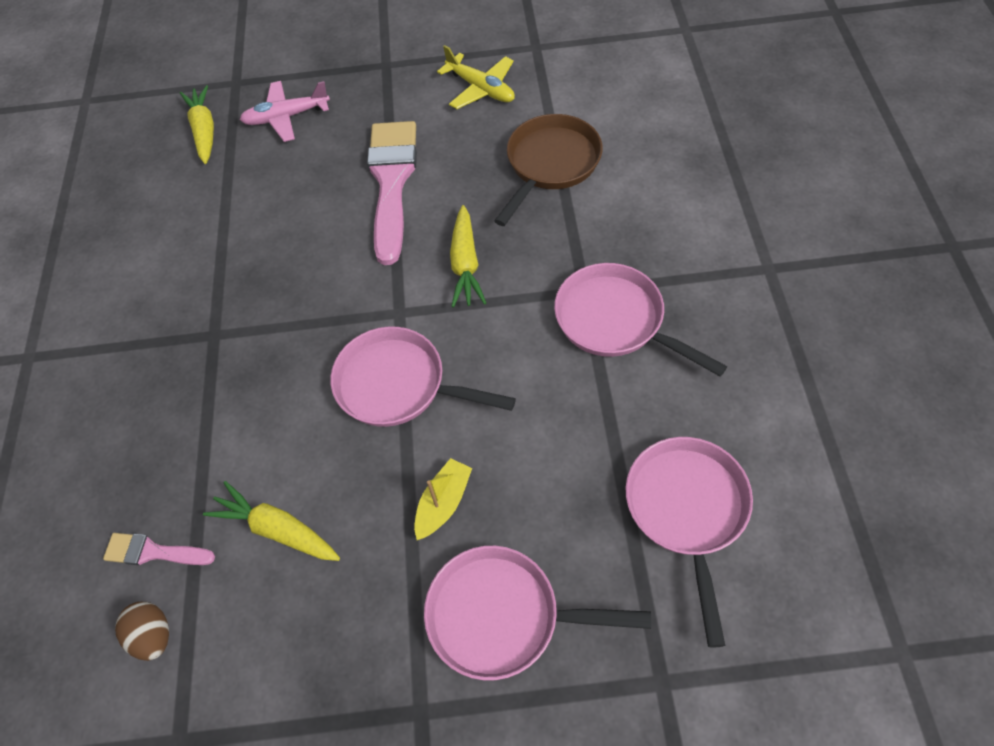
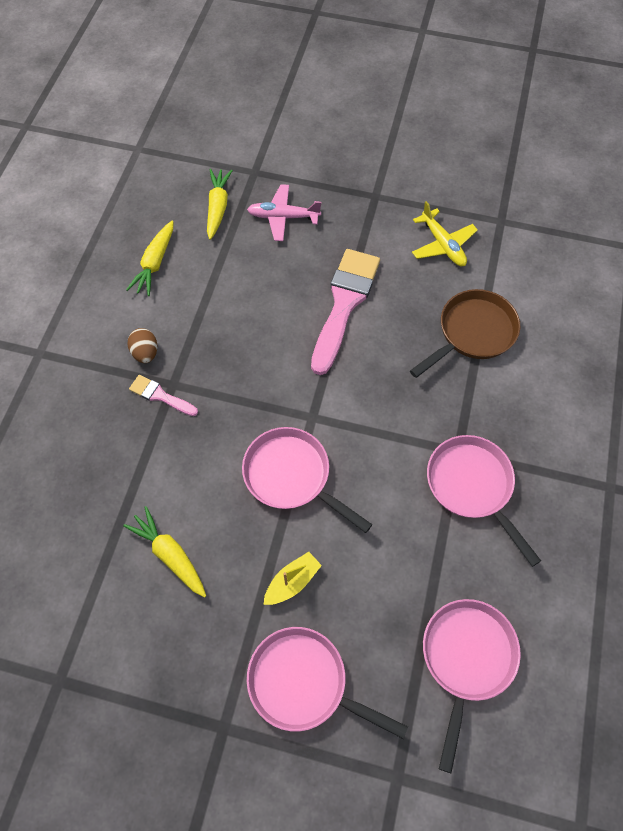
camera: 15 degrees right, 5 degrees up
(153, 552) = (82, 538): pink brush -> pink brush (160, 396)
(153, 636) = (64, 599): brown egg -> brown egg (145, 353)
(465, 264) = (376, 395): yellow carrot -> yellow carrot (155, 263)

